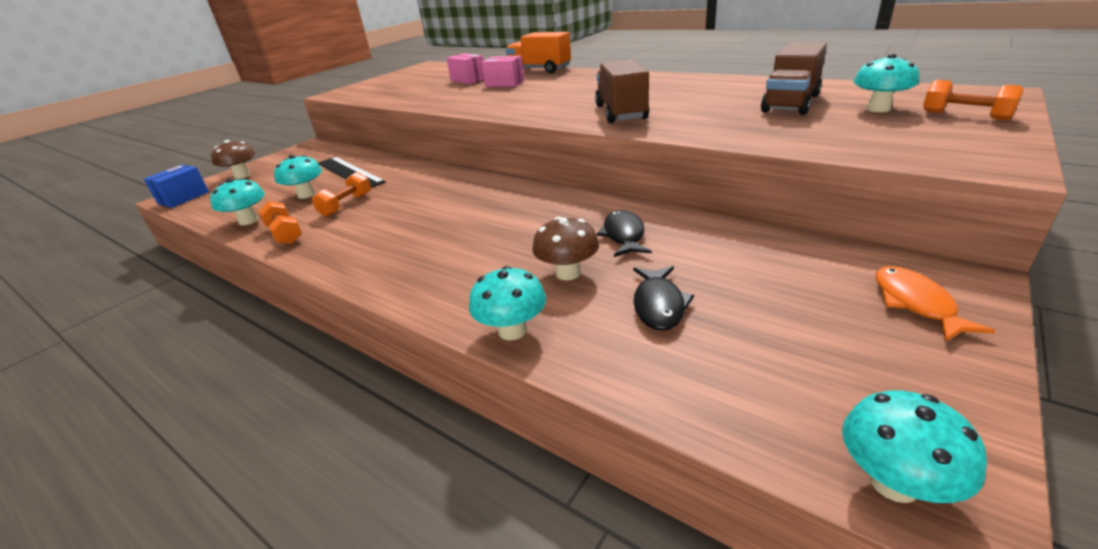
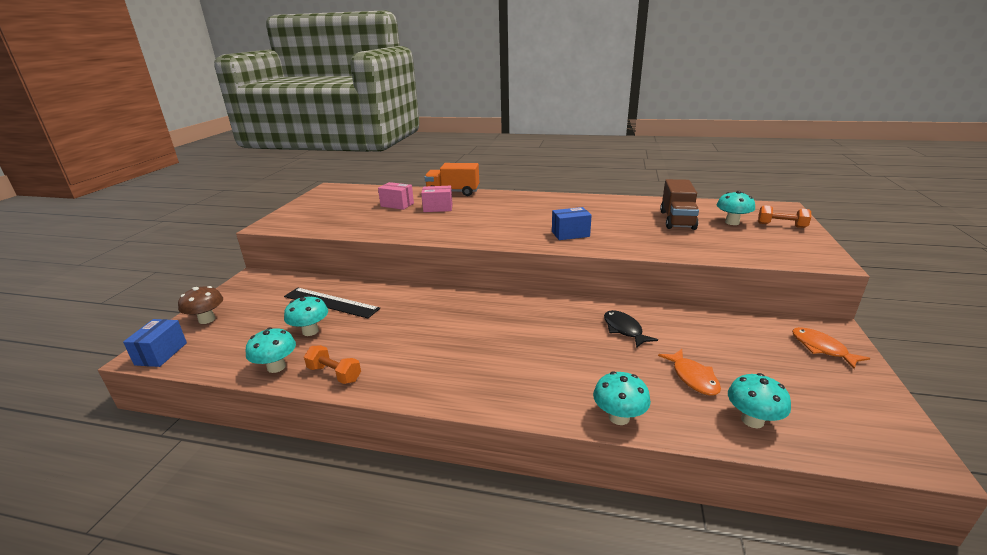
camera: 25 degrees left, 5 degrees down
(346, 205) = (366, 336): orange dumbbell -> none
(568, 273) = (614, 366): brown mushroom -> none
(621, 112) = (570, 234): brown truck -> blue box
(659, 305) = (693, 378): black fish -> orange fish
(893, 483) = (890, 454): turquoise mushroom -> turquoise mushroom (752, 420)

